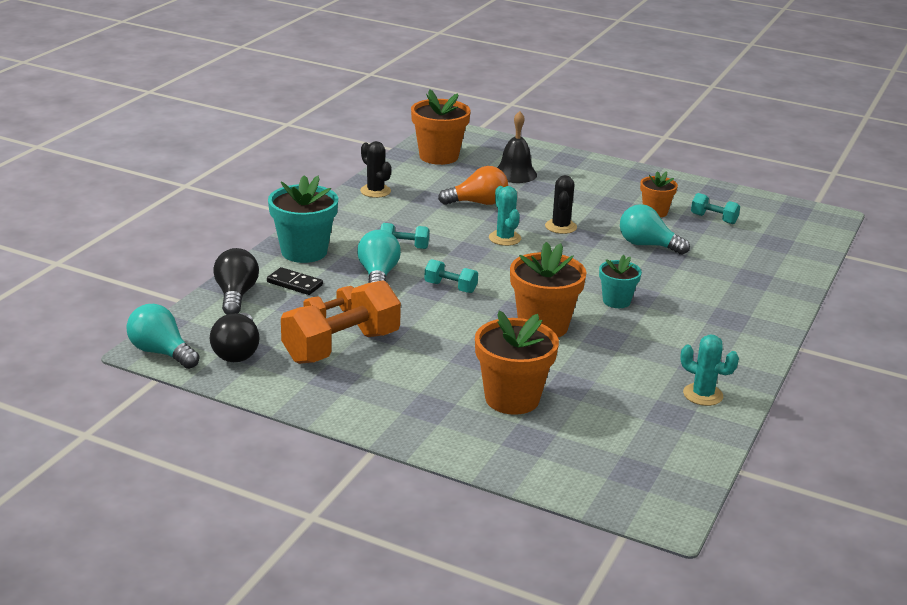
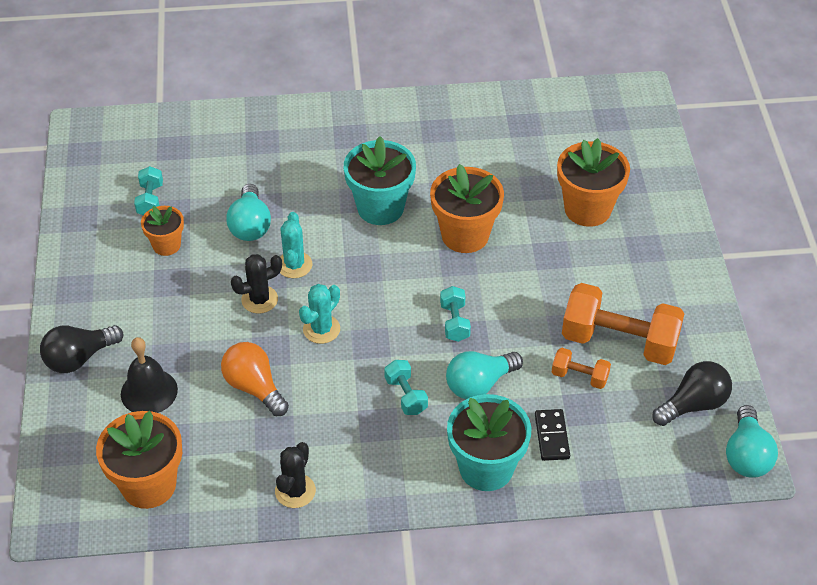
camera: 120 degrees left, 20 degrees up
(236, 295) = (613, 467): black light bulb -> black light bulb (79, 358)
(616, 301) = (380, 208): turquoise flower pot -> turquoise flower pot, size x1.72
(703, 395) = (482, 116): turquoise cactus -> turquoise cactus (294, 265)

